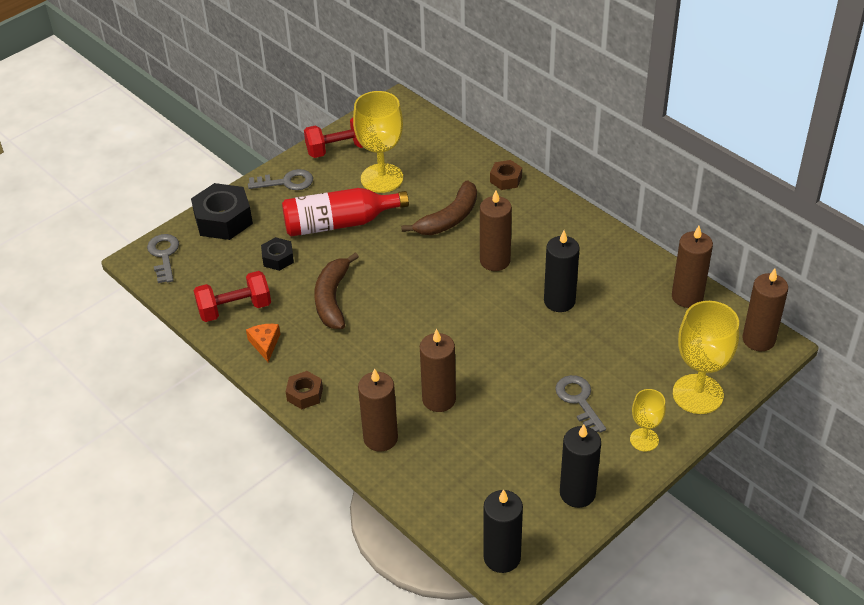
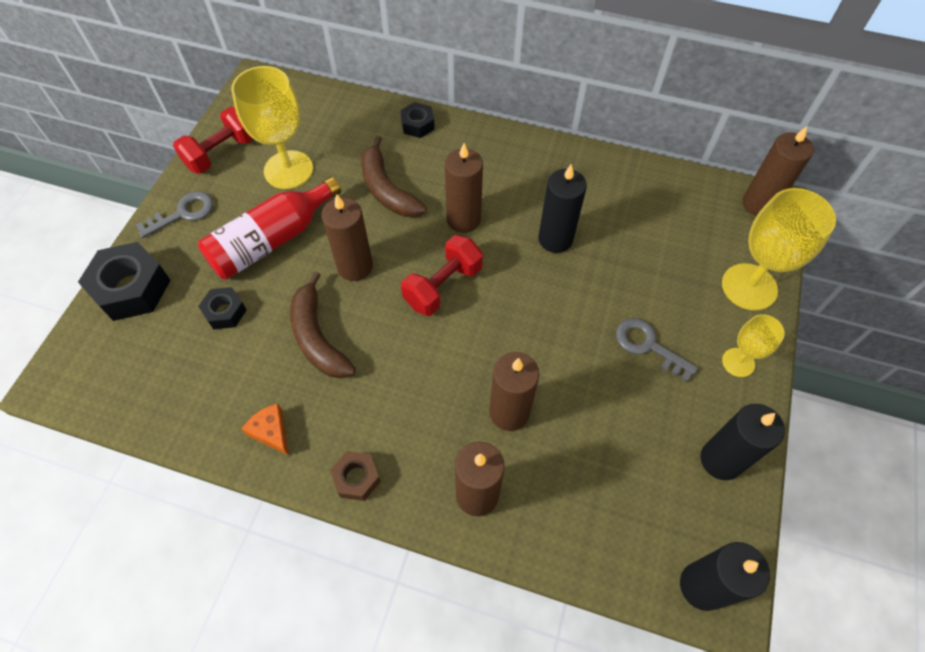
camera: 30 degrees left, 15 degrees up
(164, 255) = (80, 366): grey key -> none
(235, 309) = (208, 400): red dumbbell -> red dumbbell (443, 286)
(449, 218) = (387, 189): brown banana -> brown banana turned 135 degrees clockwise
(506, 179) = (417, 125): brown nut -> black nut
(687, 297) = (667, 185): brown candle -> brown candle (355, 266)

